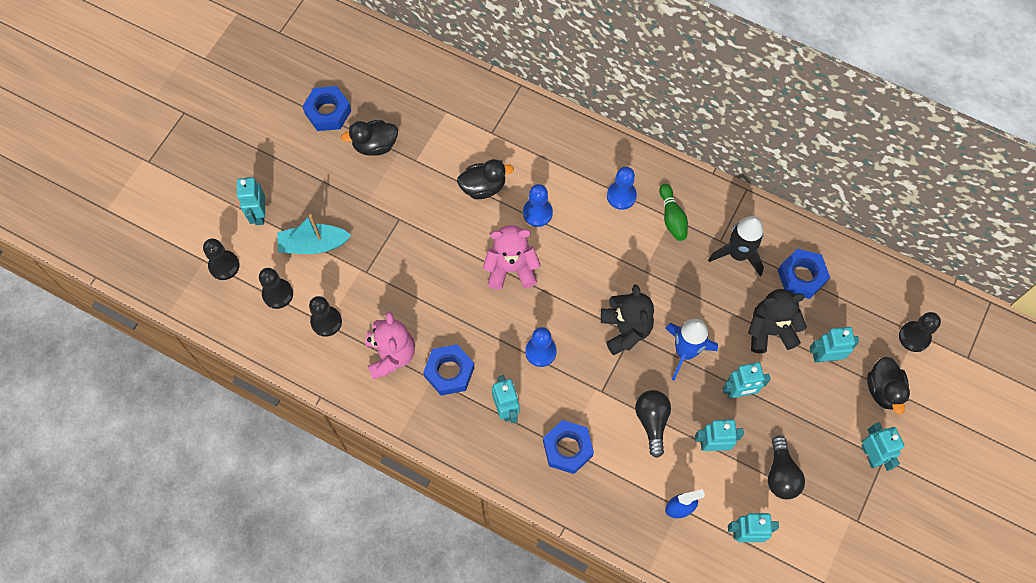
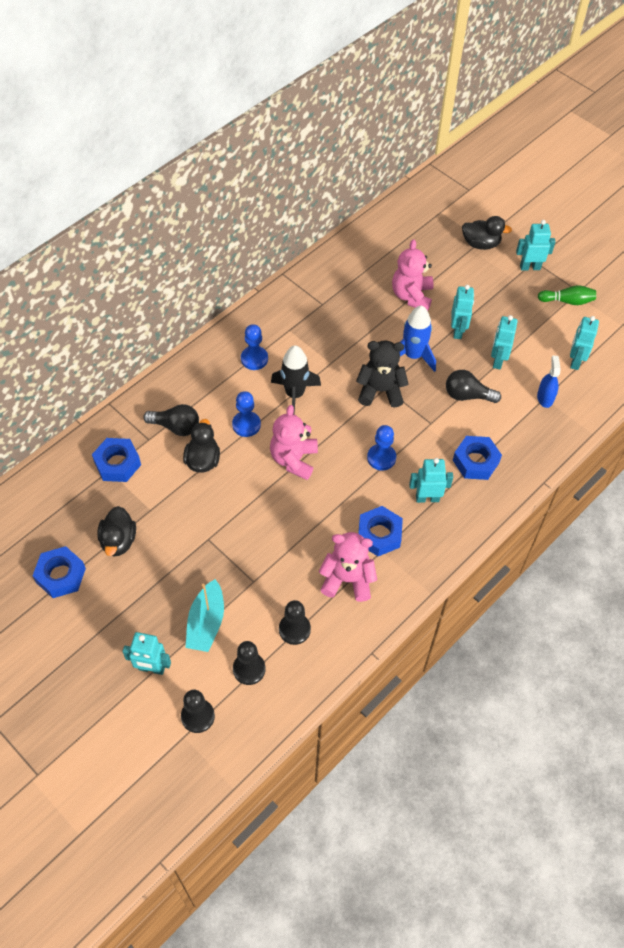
camera: 75 degrees left, 10 degrees down
(672, 217) = (289, 329): green bowling pin -> green bowling pin (567, 301)
(738, 254) = (338, 296): black rocket -> black rocket (294, 394)
(770, 330) = (412, 296): black teddy bear -> pink teddy bear
(781, 474) = (532, 325): black light bulb -> black light bulb (176, 427)
(801, 276) = (372, 262): blue nut -> blue nut (117, 463)
(825, 356) = (444, 269): turquoise robot -> none
(914, 337) = (444, 213): black pawn -> none

